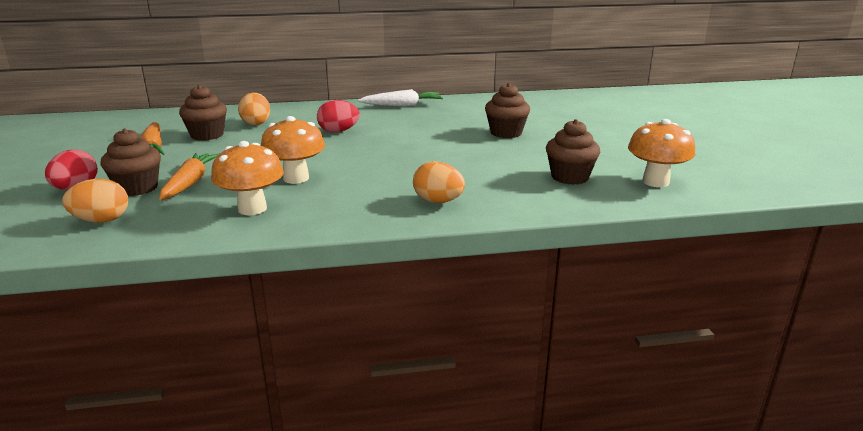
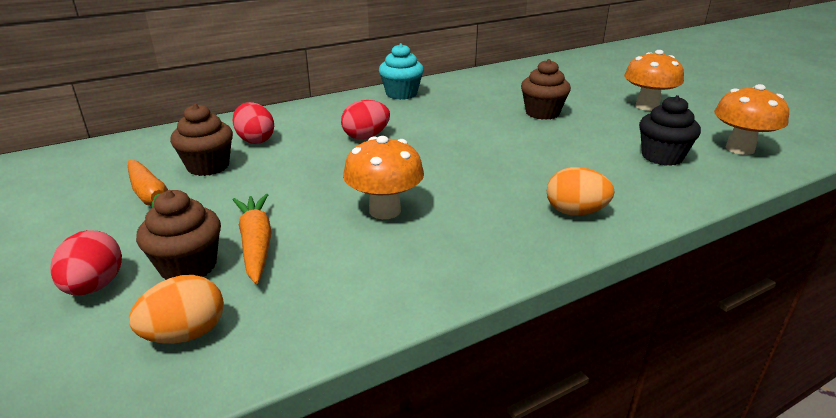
camera: 20 degrees left, 5 degrees up
(252, 208) = (378, 267): orange mushroom -> orange mushroom (647, 106)
(256, 123) = (255, 140): orange egg -> red egg
(402, 105) = (401, 94): white carrot -> turquoise cupcake
(569, 177) = (662, 157): brown cupcake -> black cupcake

